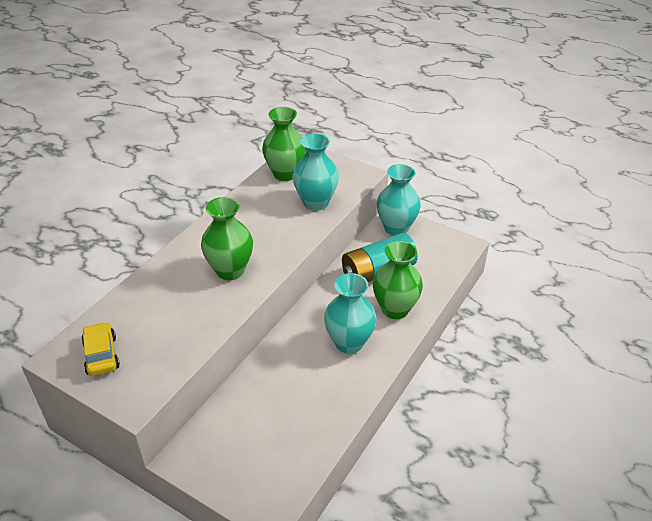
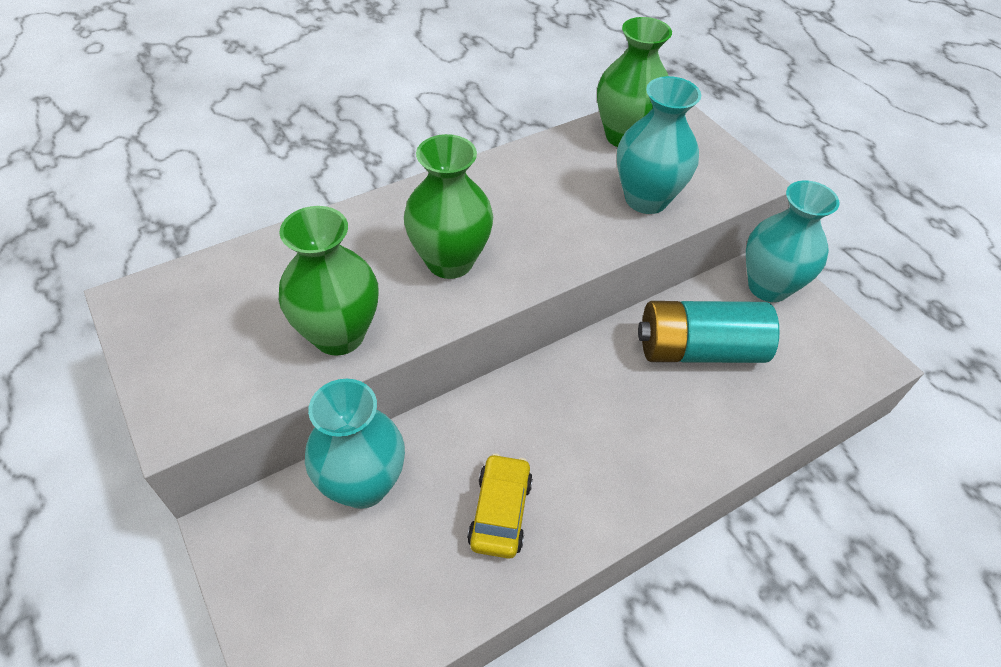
camera: 25 degrees right, 10 degrees up
(101, 355) = (189, 322): yellow car -> yellow car (500, 512)
(349, 343) = (586, 453): turquoise vase -> turquoise vase (363, 484)
(395, 309) = (693, 427): green vase -> green vase (339, 335)

